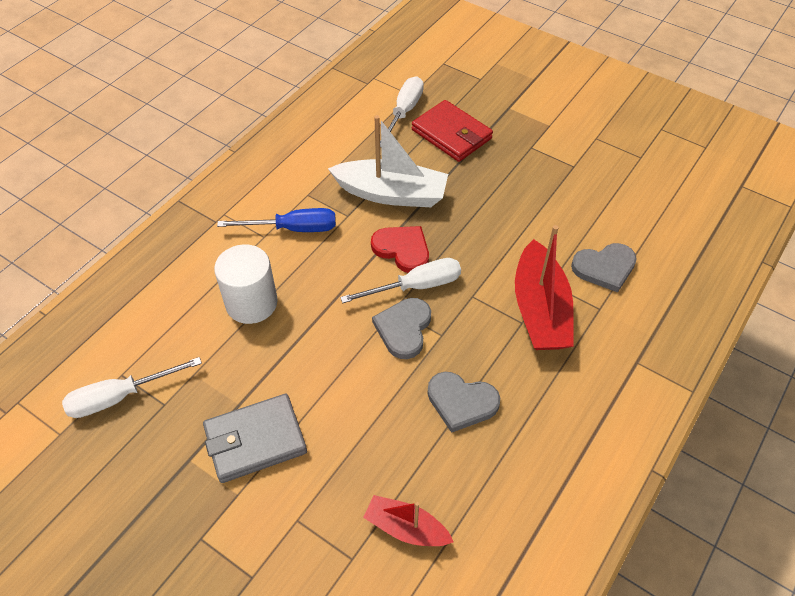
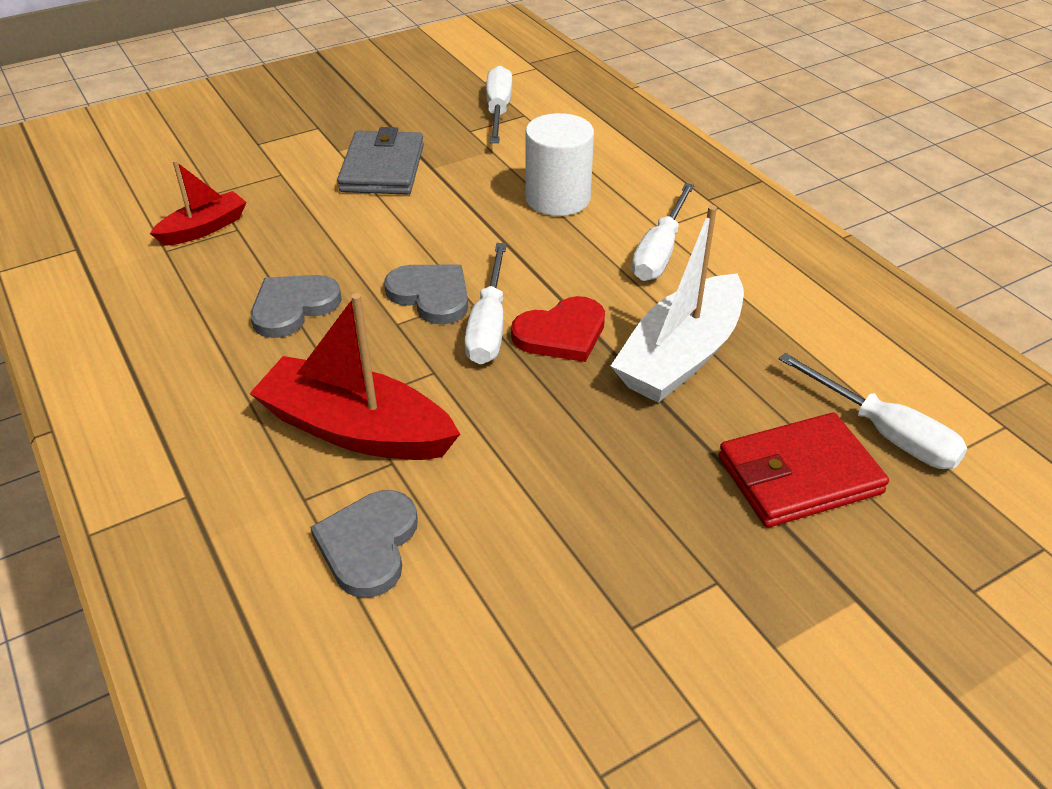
camera: 115 degrees right, 10 degrees down
(293, 229) = (660, 252): blue screwdriver -> white screwdriver

